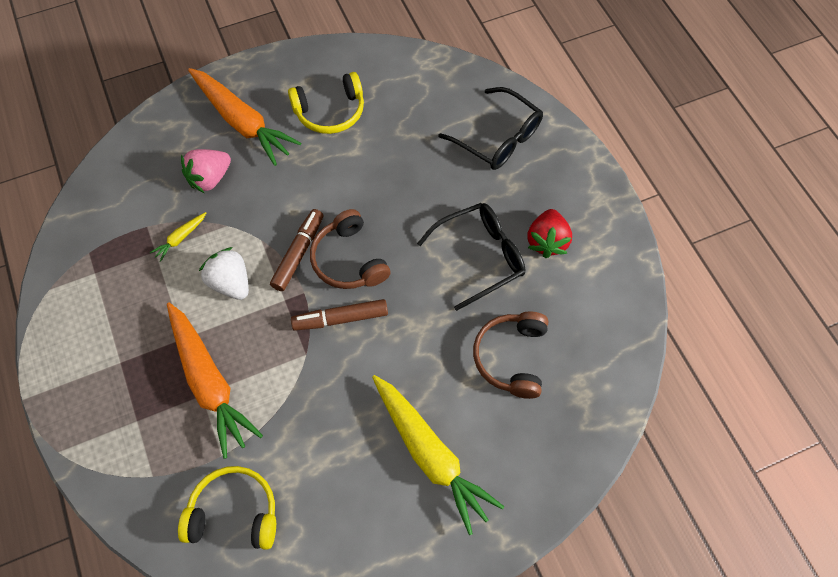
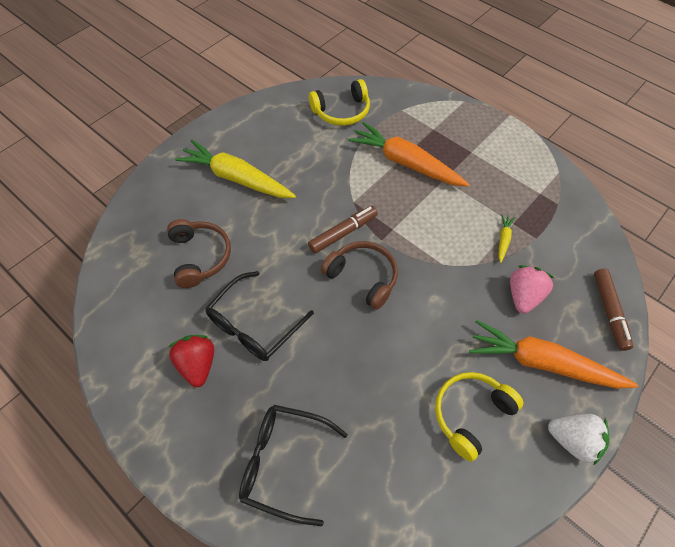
camera: 155 degrees right, 5 degrees down
(230, 283) = (440, 225): white strawberry -> white strawberry (573, 440)
(298, 253) = (406, 266): brown marker -> brown marker (609, 311)

